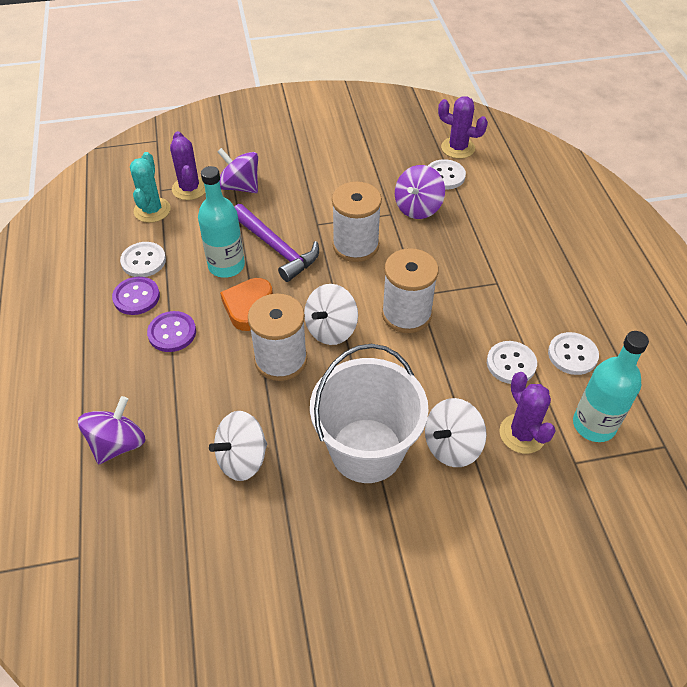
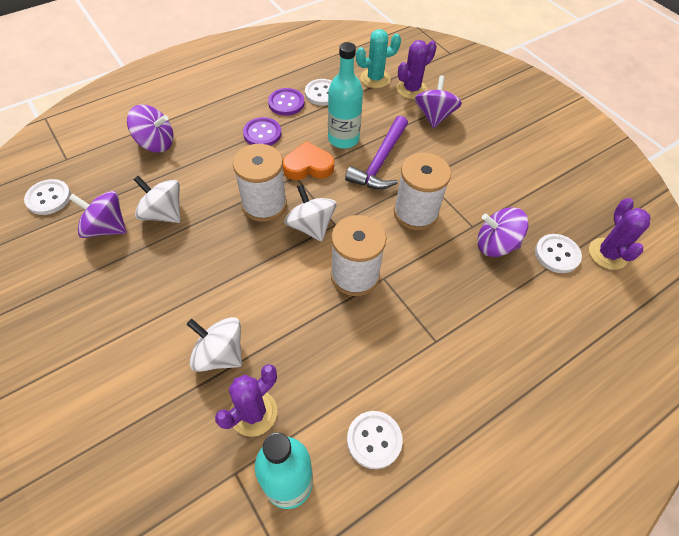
camera: 65 degrees right, 5 degrees up
(233, 524) = (106, 228): none -> purple spinning top
(331, 329) = (311, 226): white spinning top -> white spinning top turned 45 degrees clockwise
(366, 450) = (195, 290): white bucket -> none
(511, 364) = (335, 381): white button -> white button (49, 198)

